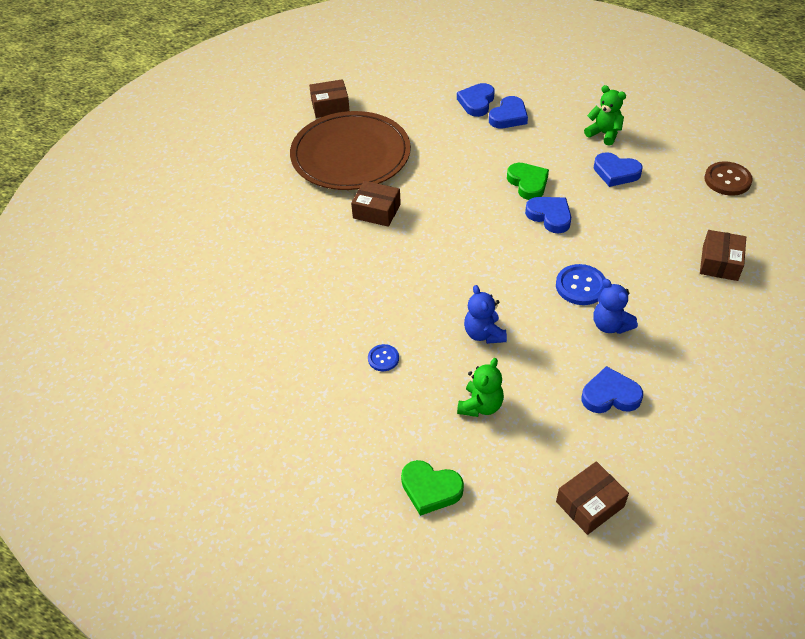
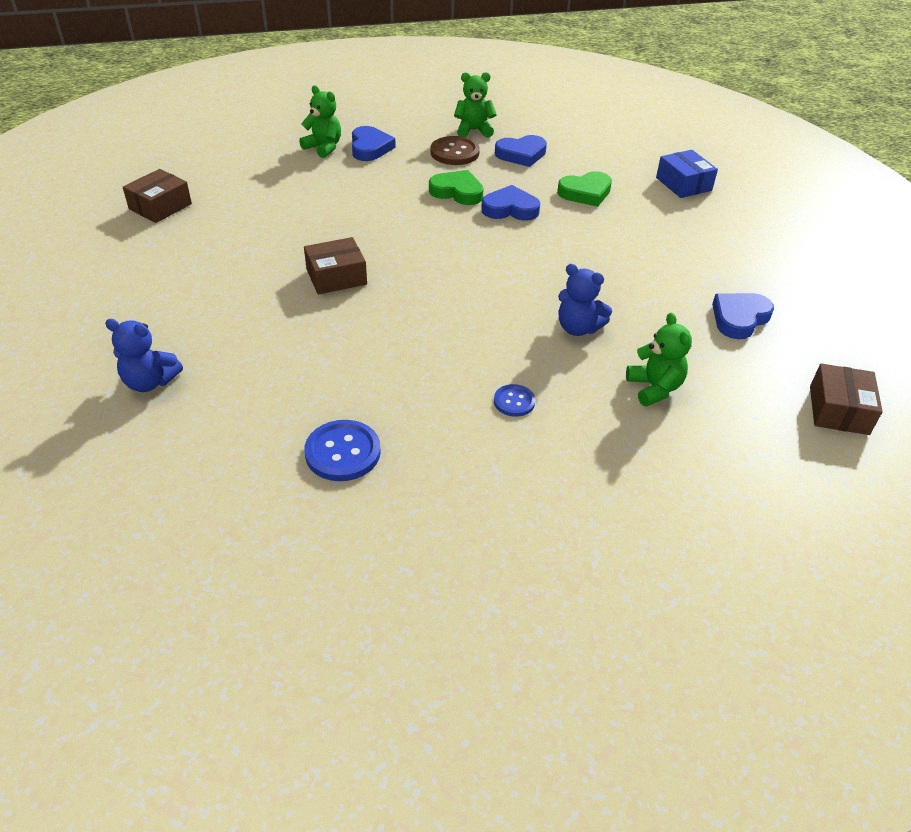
camera: 45 degrees left, 5 degrees down
(350, 155) = (242, 240): brown plate -> none
(430, 489) = (709, 488): green heart -> green heart (585, 193)
(476, 102) = (324, 148): blue heart -> green teddy bear
(580, 286) = (606, 249): blue button -> blue button (343, 452)
(610, 325) = (668, 266): blue teddy bear -> blue teddy bear (150, 382)
(720, 263) = (683, 184): brown box -> blue box
(727, 180) = (612, 127): brown button -> brown button (454, 152)

